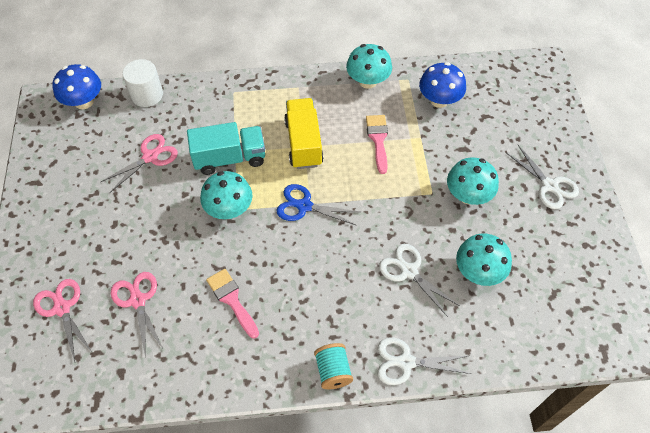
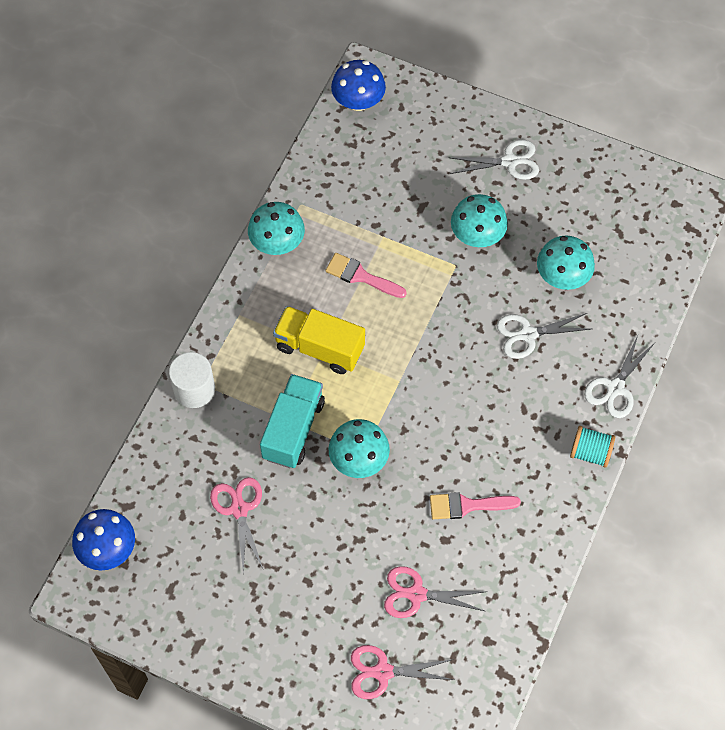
camera: 60 degrees left, 5 degrees up
(147, 95) = (144, 476): white cylinder -> white cylinder (194, 389)
(304, 206) = (399, 387): blue scissors -> none
(439, 100) = (347, 192): blue mushroom -> blue mushroom (358, 101)

